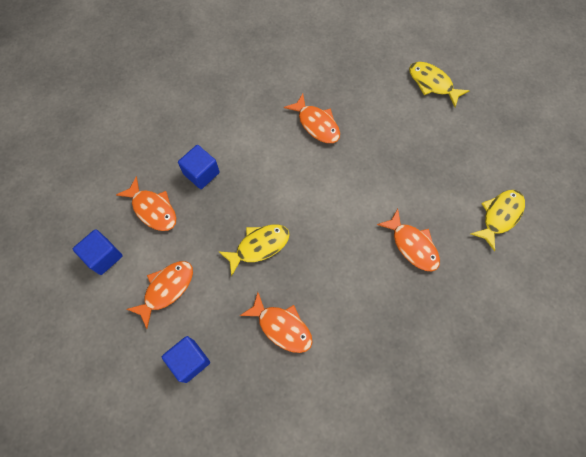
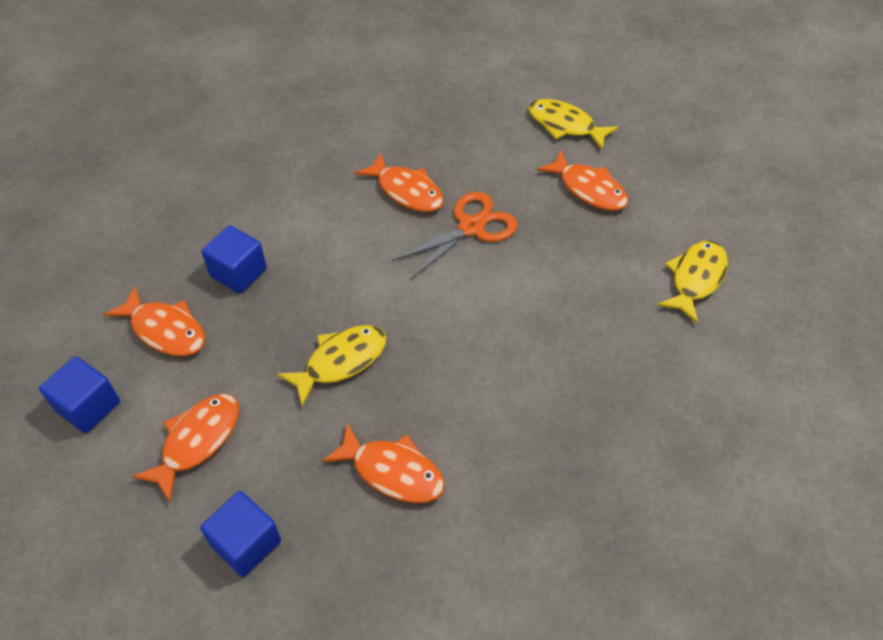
camera: 10 degrees left, 15 degrees down
(355, 157) = (471, 227): none -> orange scissors
(412, 245) = (576, 332): orange fish -> orange fish (588, 189)

